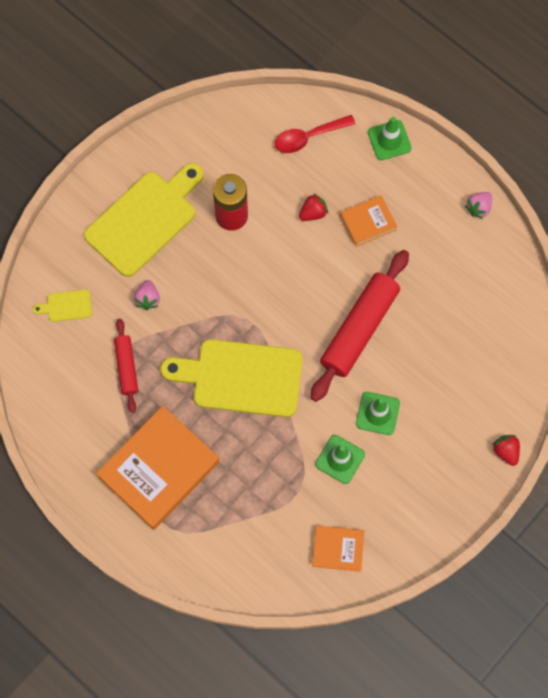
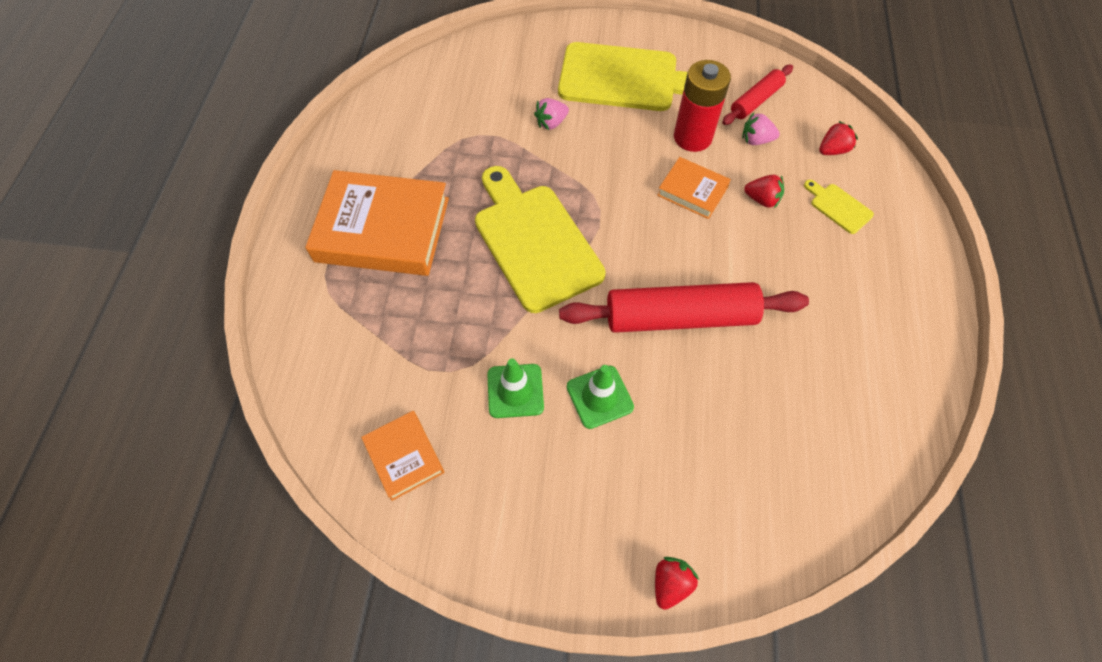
camera: 55 degrees right, 10 degrees down
(66, 306) = (493, 71): yellow cutting board -> yellow cutting board (838, 207)
(126, 367) = (469, 145): red rolling pin -> red rolling pin (755, 101)
(308, 137) = (832, 150): red spoon -> red strawberry
(368, 223) = (801, 253): orange book -> orange book (692, 191)
(389, 140) = (906, 218): green traffic cone -> none
(478, 208) = (929, 350): pink strawberry -> pink strawberry (756, 140)

